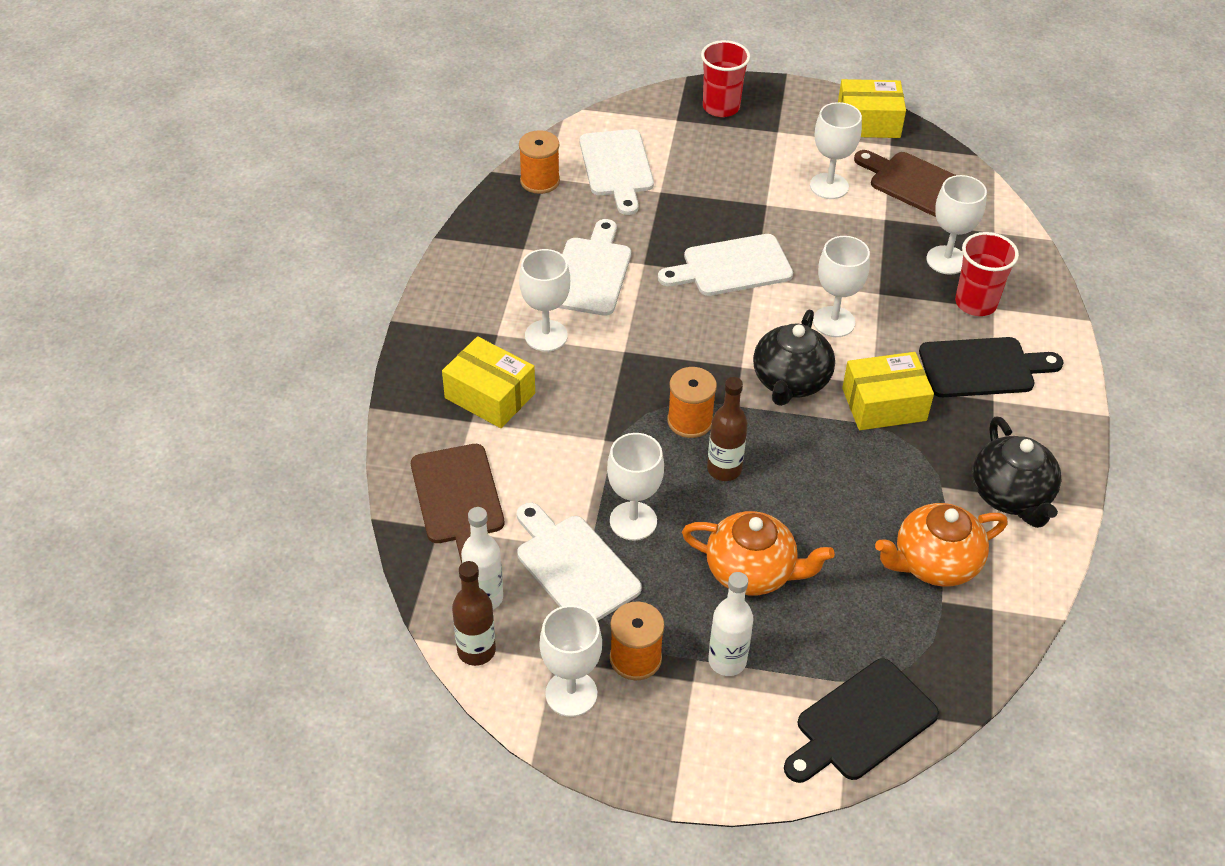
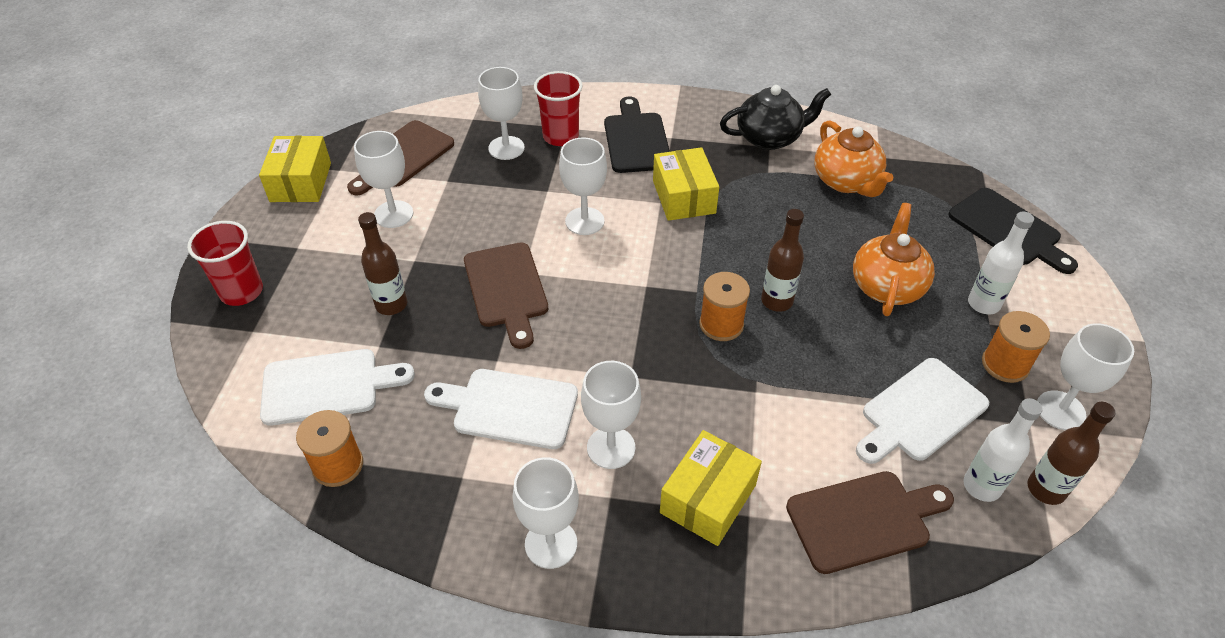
camera: 90 degrees left, 0 degrees up
(633, 521) = (853, 367): white goblet -> white goblet (551, 544)
(709, 195) = (391, 304): none -> brown bottle
(731, 267) = (506, 289): white cutting board -> brown cutting board
(790, 382) = (663, 253): black teapot -> none

